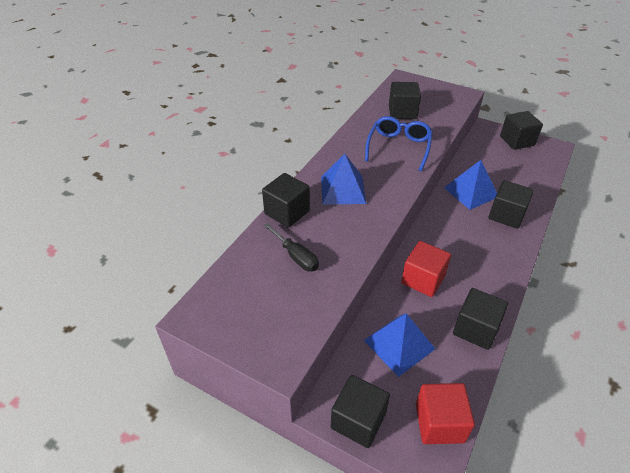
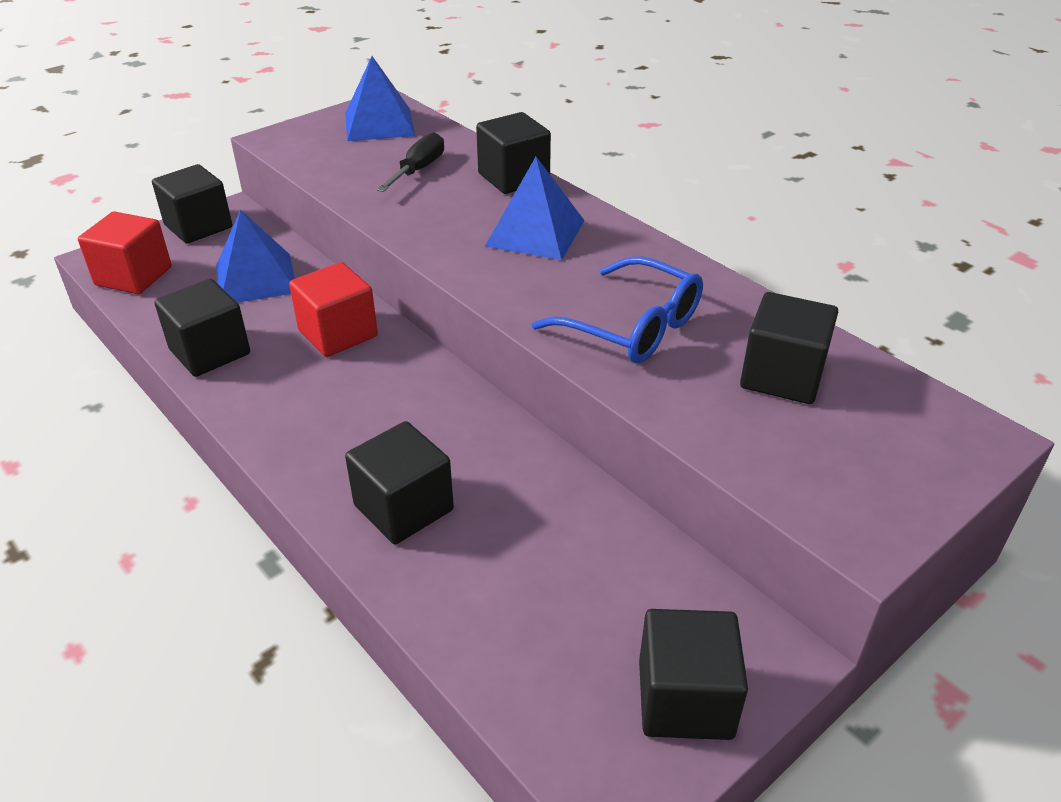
camera: 110 degrees right, 5 degrees down
(296, 256) = (418, 170): black screwdriver -> black screwdriver turned 135 degrees clockwise
(471, 192) = (509, 483): blue pyramid -> blue pyramid (379, 124)

